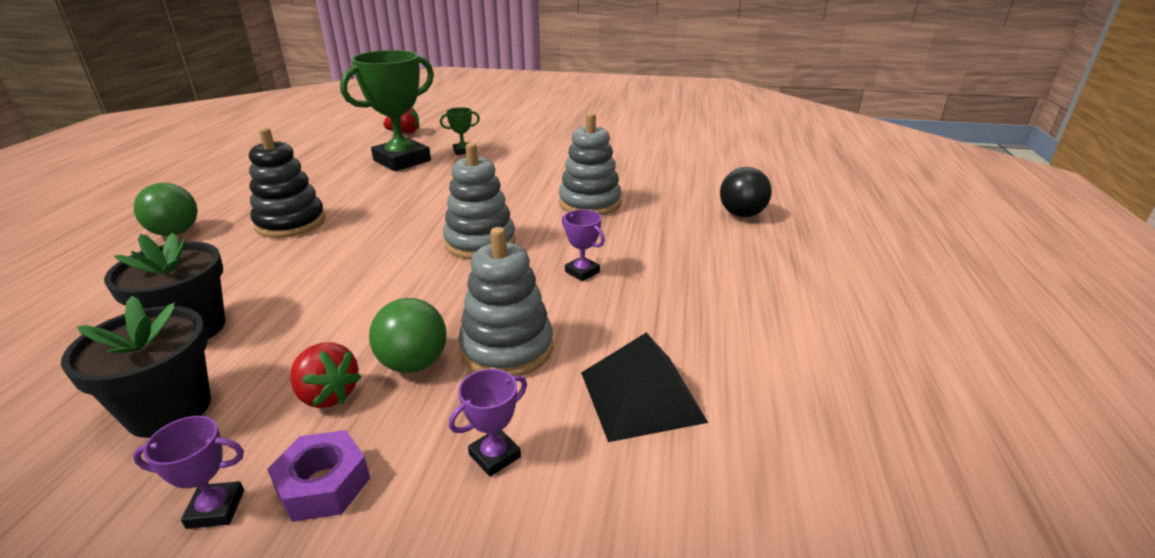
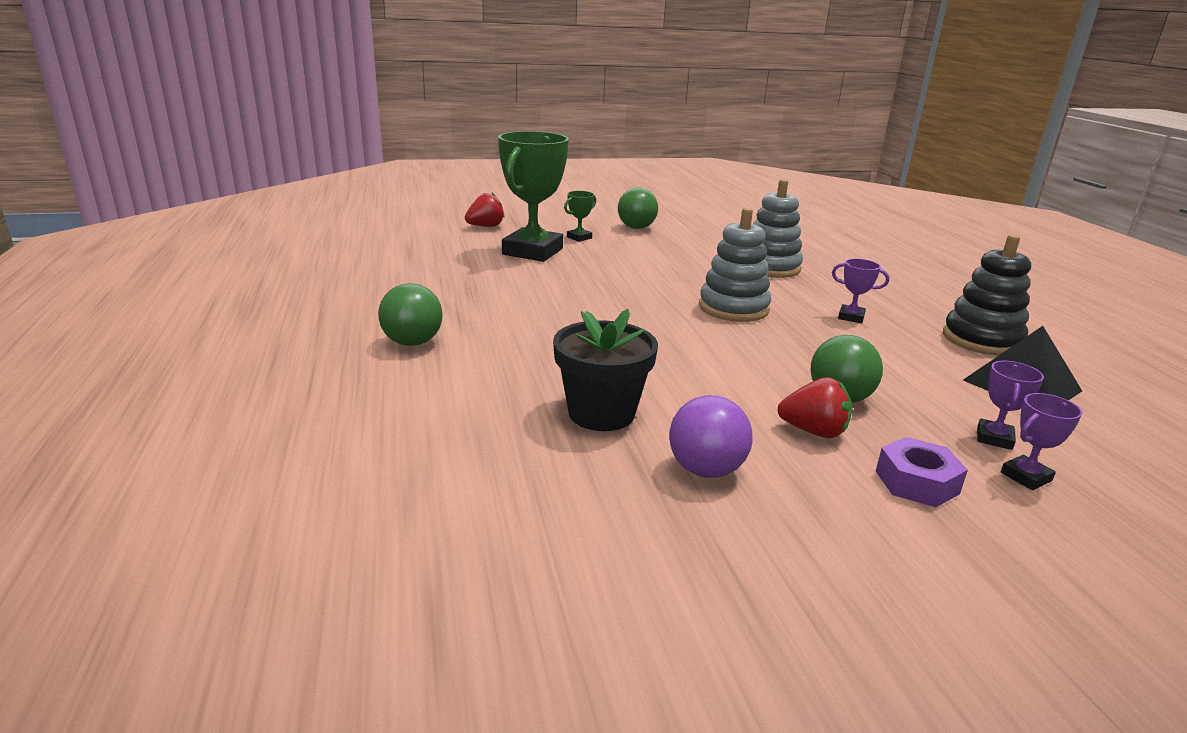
camera: 25 degrees left, 5 degrees down
(169, 410) = (705, 470): black flower pot -> purple ball
(216, 509) = (870, 516): purple trophy -> purple trophy (1025, 477)
(290, 223) = (524, 317): black stacking toy -> black stacking toy (981, 340)
(507, 348) = (887, 376): grey stacking toy -> none
(530, 146) = (636, 228): none -> green ball
(741, 214) = (896, 262): black ball -> none

